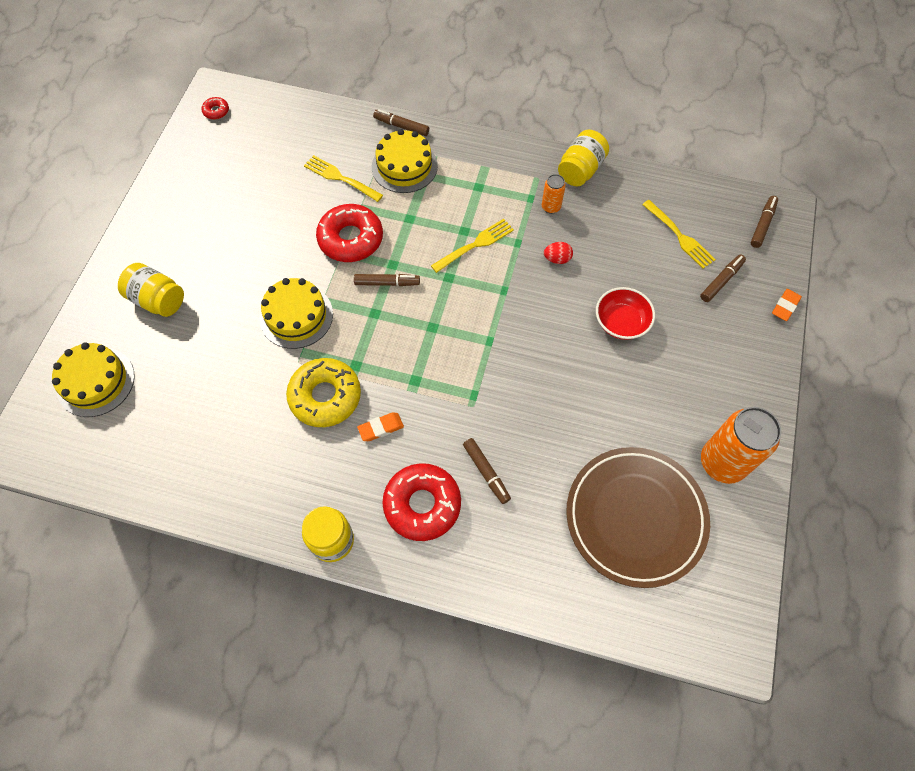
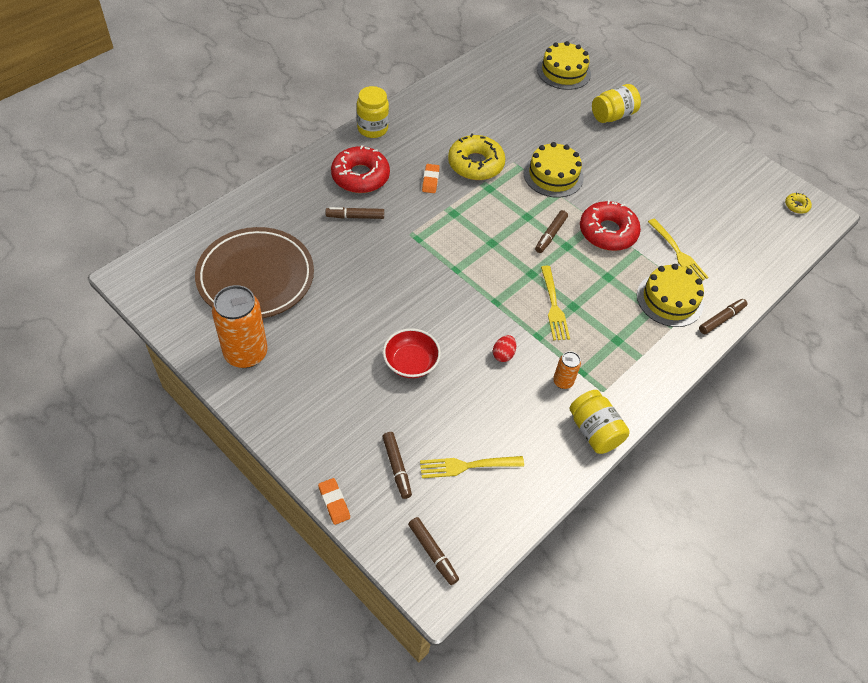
camera: 115 degrees right, 10 degrees down
(216, 111) = (796, 206): red donut -> yellow donut
(341, 178) = (677, 252): yellow fork -> yellow fork turned 90 degrees clockwise

